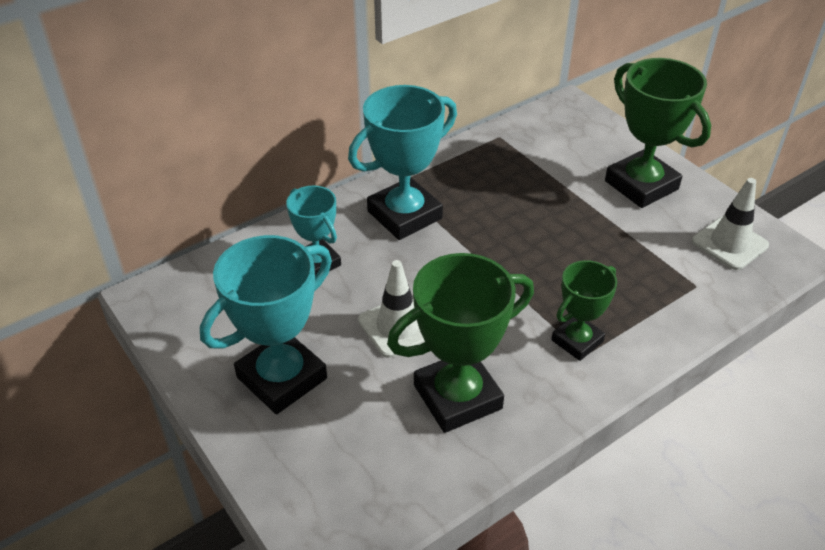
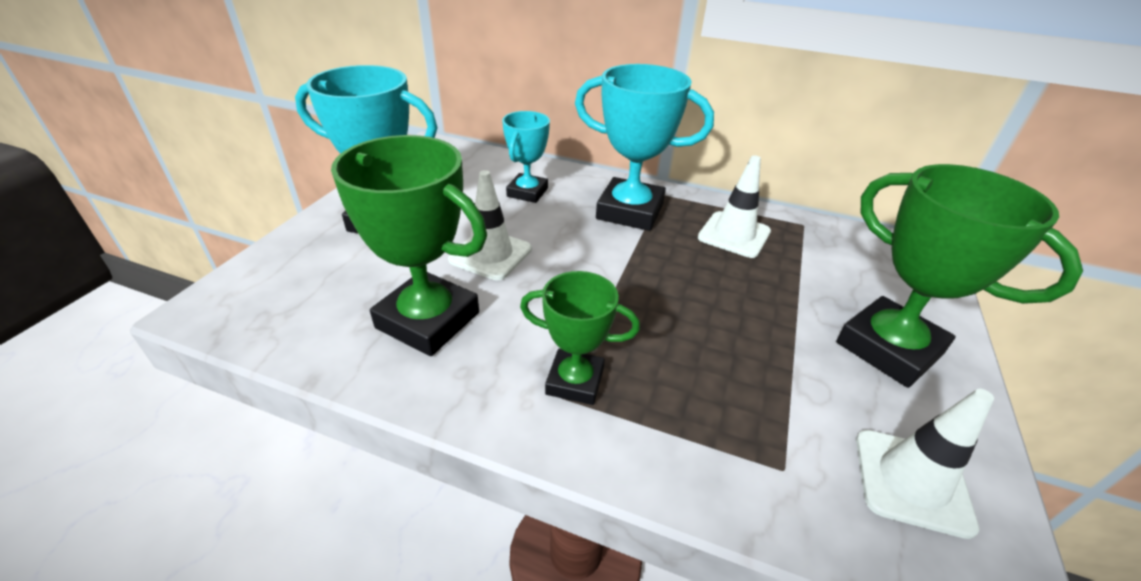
camera: 55 degrees right, 5 degrees down
(483, 178) = (734, 235): none -> white traffic cone
(641, 185) = (888, 348): green trophy -> green trophy turned 60 degrees counterclockwise

